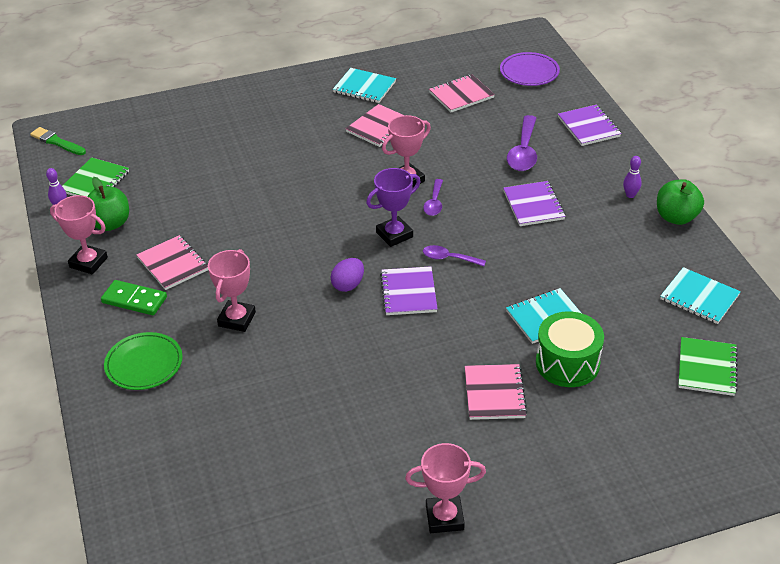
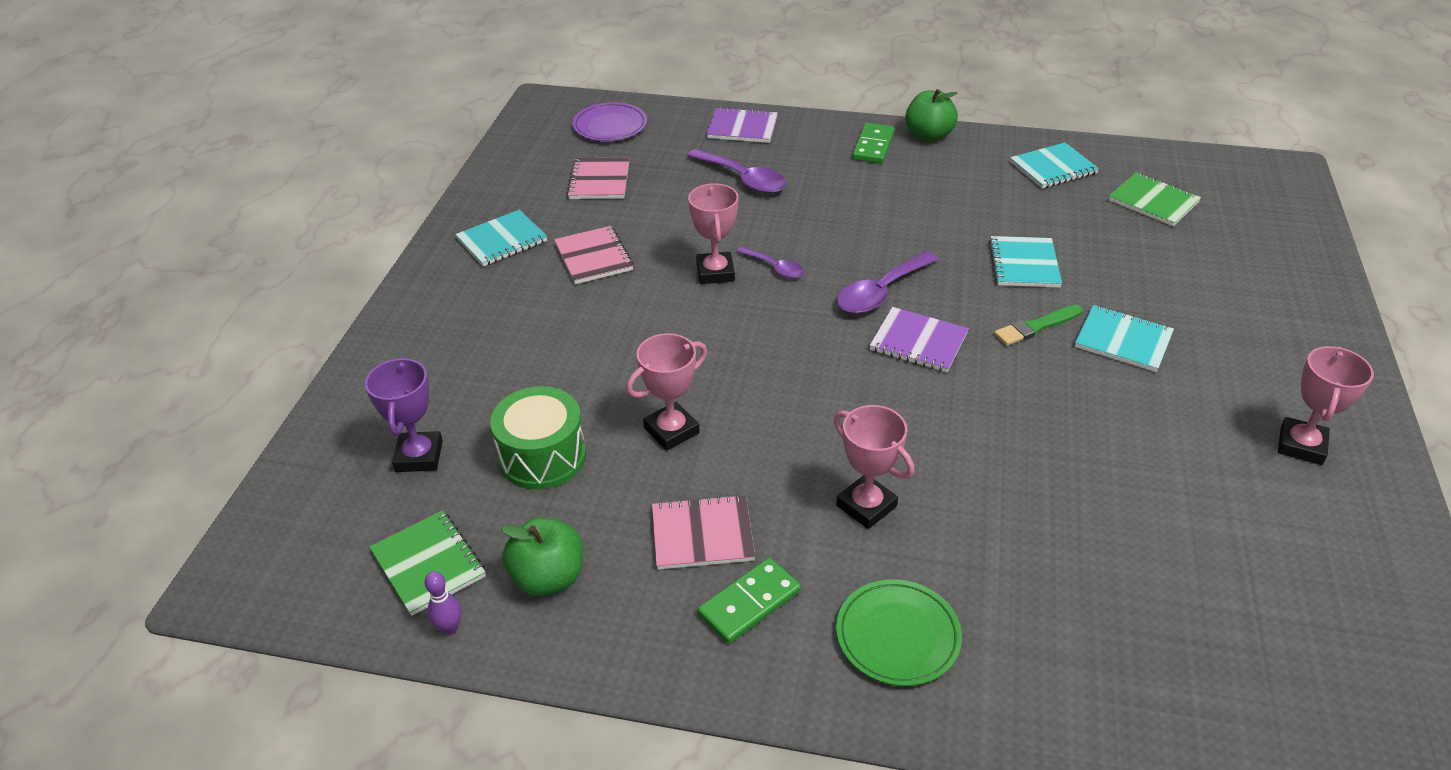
camera: 60 degrees left, 0 degrees up
(57, 142) = (273, 581): green brush -> green brush (1036, 326)
(88, 262) = (620, 633): pink trophy -> pink trophy (671, 430)
(348, 285) = (870, 384): purple egg -> none
(394, 234) = (806, 316): purple trophy -> purple trophy (419, 456)
(449, 258) = (881, 292): purple spoon -> purple spoon, size x1.69
(494, 393) = (1123, 340): pink notebook -> turquoise notebook
(533, 205) = (838, 206): purple notebook -> none
(567, 363) = (1102, 276): green drum -> green drum (542, 457)
(630, 195) = (873, 146): purple bowling pin -> green domino

